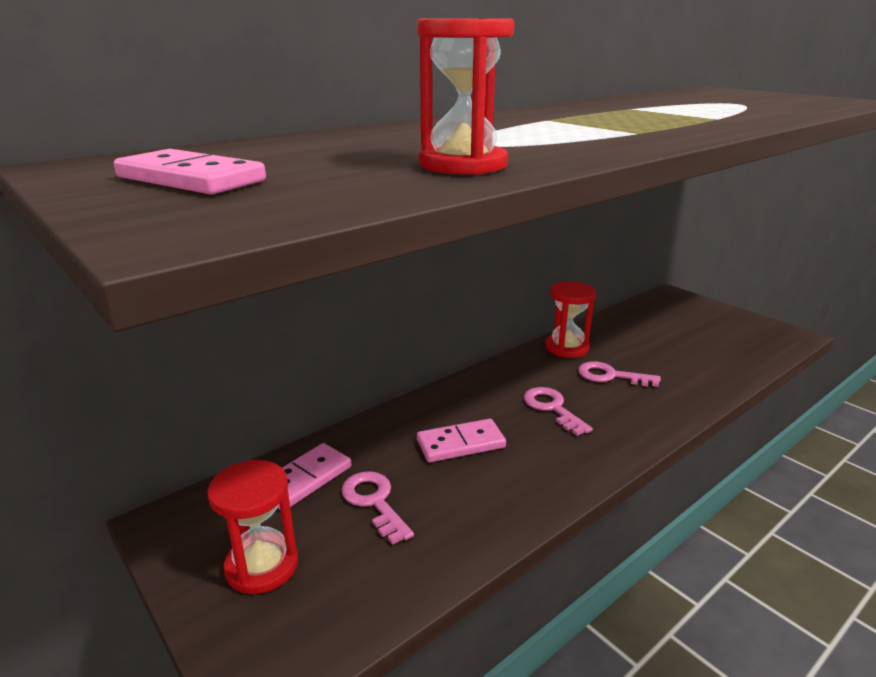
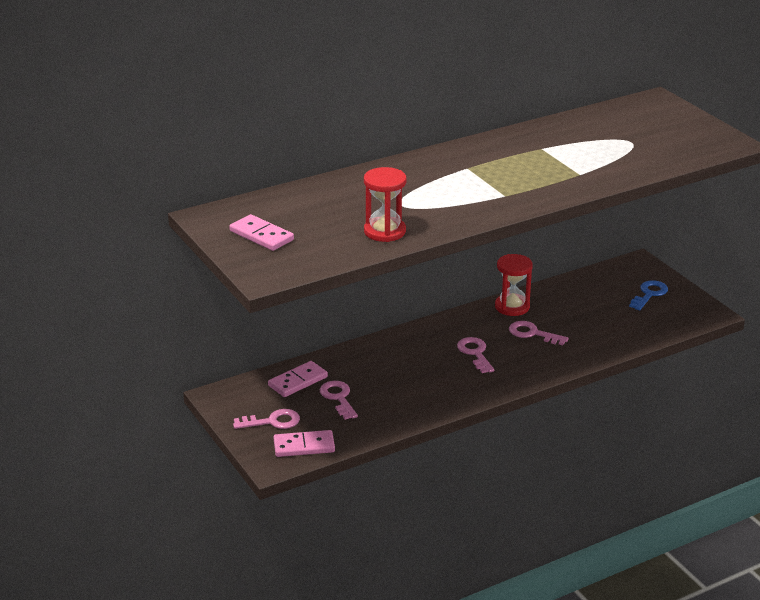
camera: 10 degrees right, 5 degrees up
(262, 566) = (272, 421): red hourglass -> pink key
(461, 444) = (401, 370): pink domino -> pink domino (304, 446)
(709, 322) = (649, 294): none -> blue key

